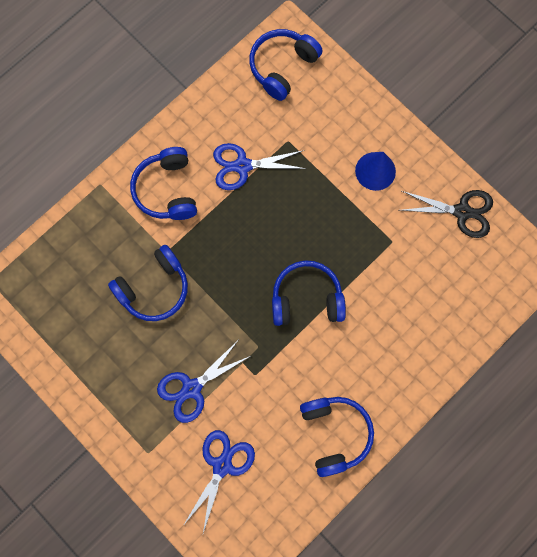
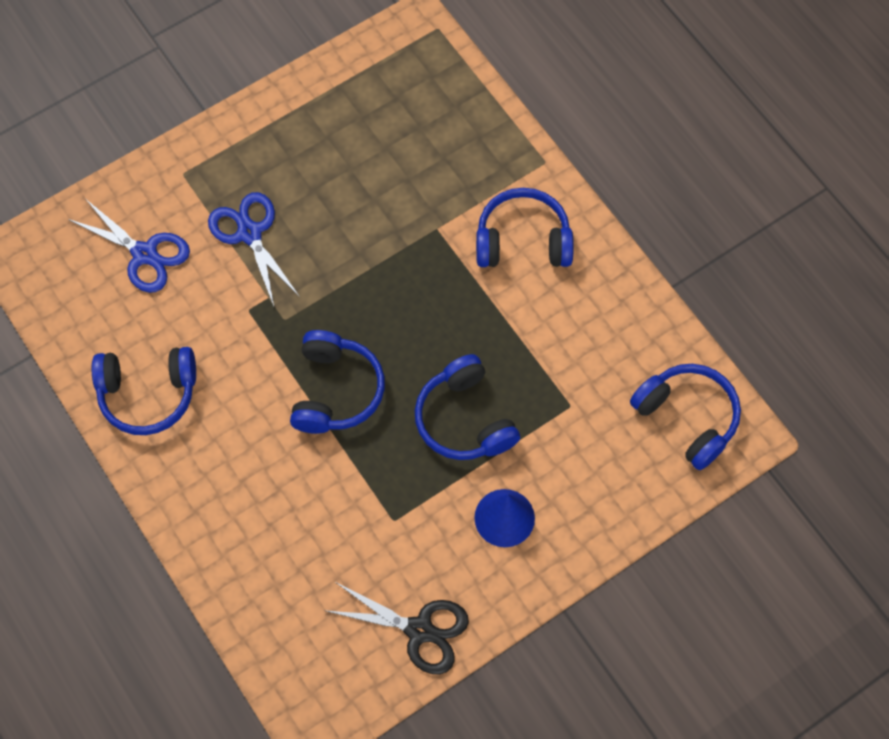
camera: 100 degrees right, 10 degrees down
(154, 288) = (390, 207): blue headphones -> blue headphones (464, 419)
(242, 166) = (541, 340): blue scissors -> none
(462, 212) = (419, 630): black scissors -> black scissors turned 90 degrees counterclockwise

